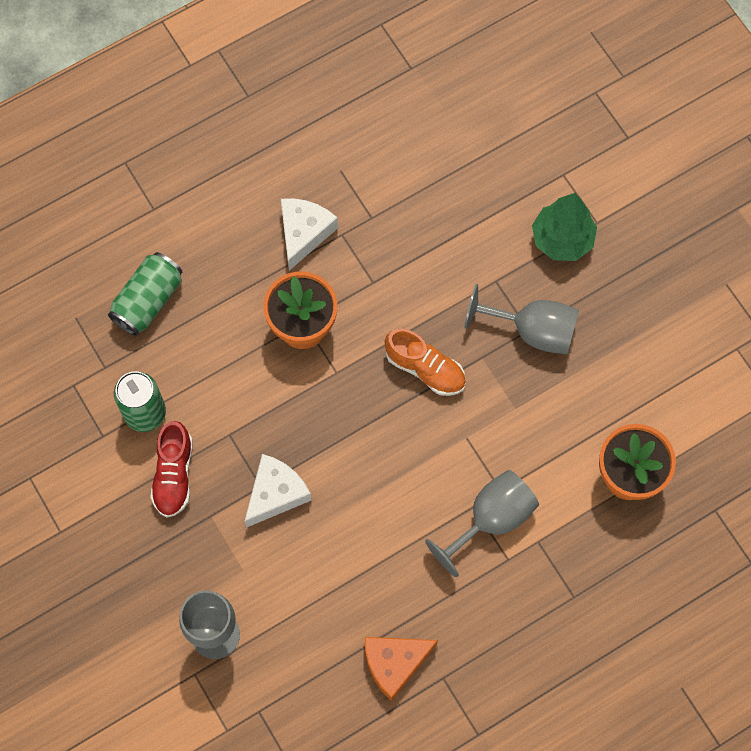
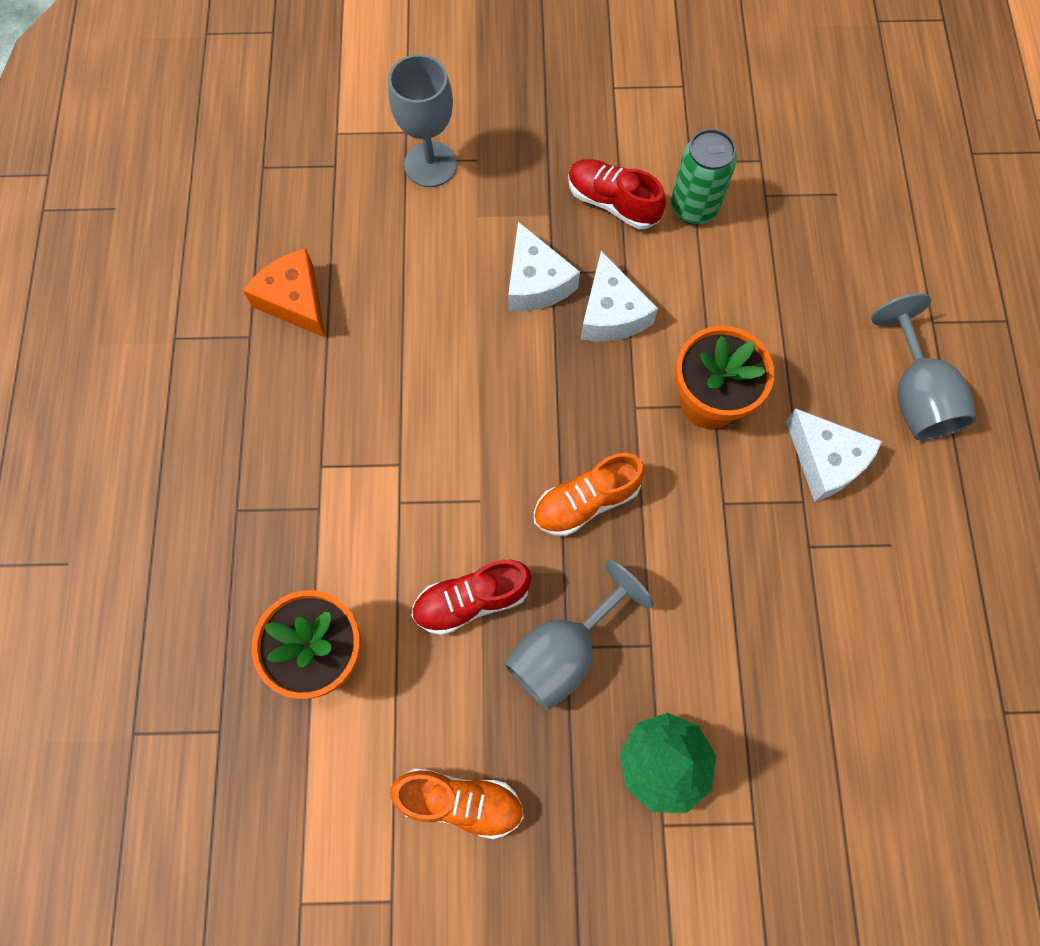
camera: 120 degrees right, 0 degrees up
(148, 301) = (821, 267): green can -> none
(271, 426) = (611, 313): none -> white cheese
(394, 663) = (294, 300): orange cheese -> orange cheese turned 45 degrees counterclockwise
(491, 520) = (374, 473): grey goblet -> grey goblet (914, 394)
(536, 404) = (472, 600): none -> red shoe
(659, 342) = (460, 801): none -> orange shoe

